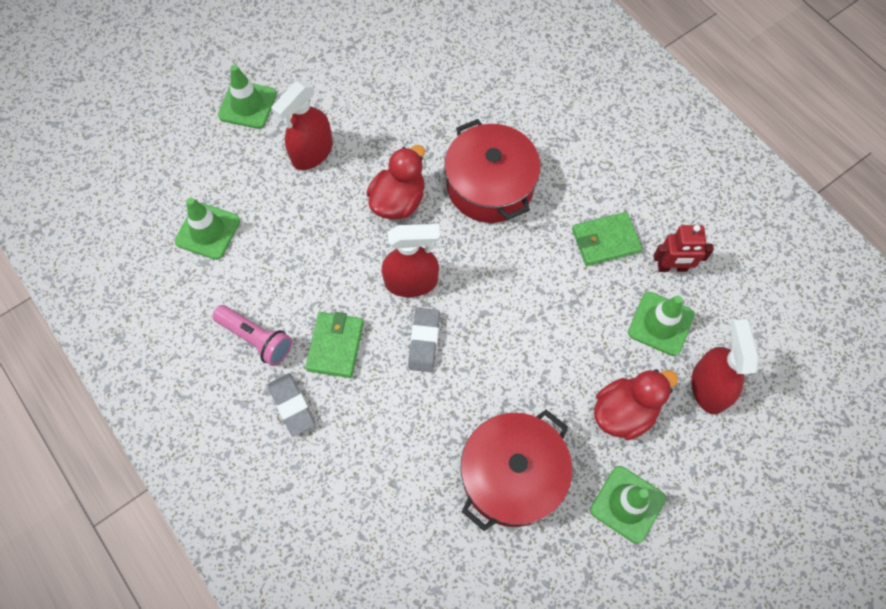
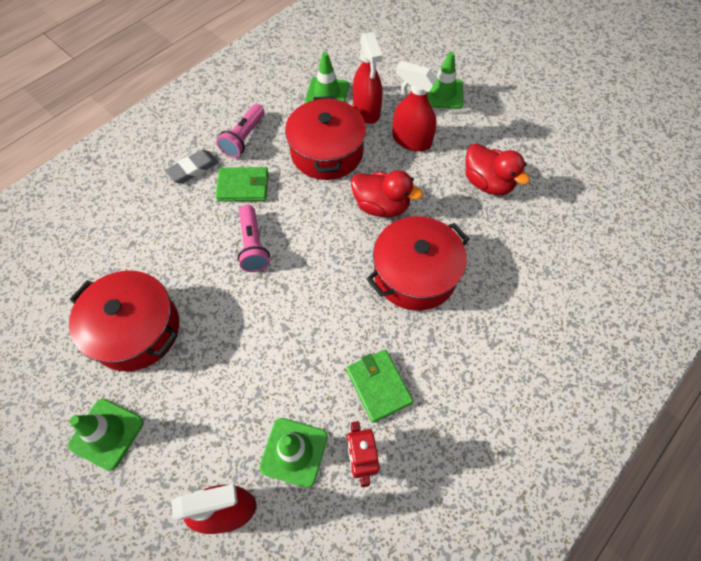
camera: 80 degrees right, 5 degrees down
(306, 245) = (327, 152): none -> red pot
(411, 282) = (306, 228): red spray bottle -> red spray bottle (366, 111)
(424, 341) = (253, 245): grey eraser -> pink flashlight
(624, 412) = (197, 422): red duck -> red duck (487, 183)

